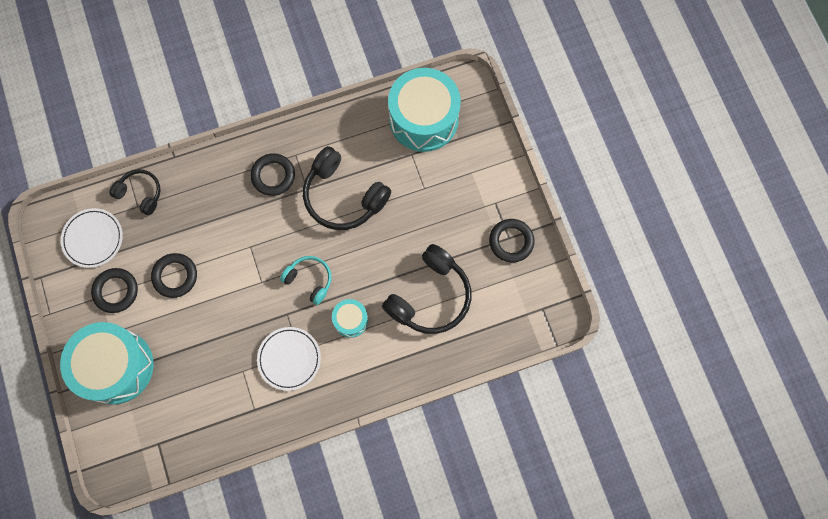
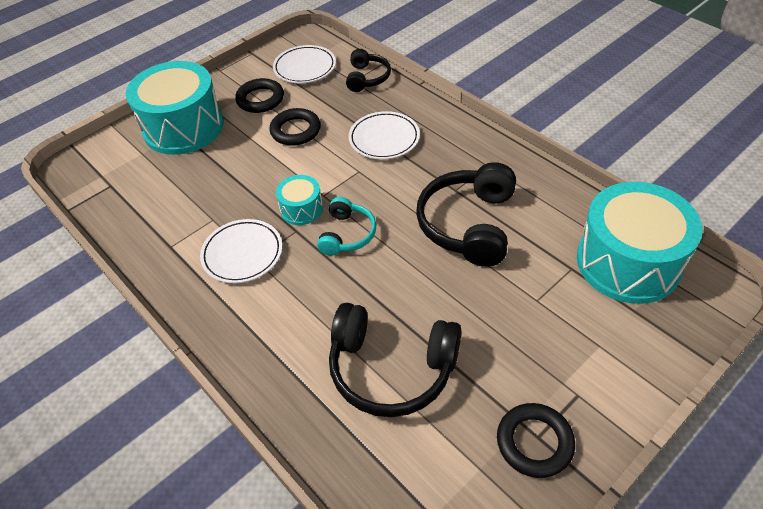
camera: 70 degrees right, 25 degrees down
(225, 213) = (384, 139): none -> white plate
(273, 176) = (450, 158): black ring -> none
(351, 320) = (316, 293): turquoise drum -> turquoise drum (301, 209)

